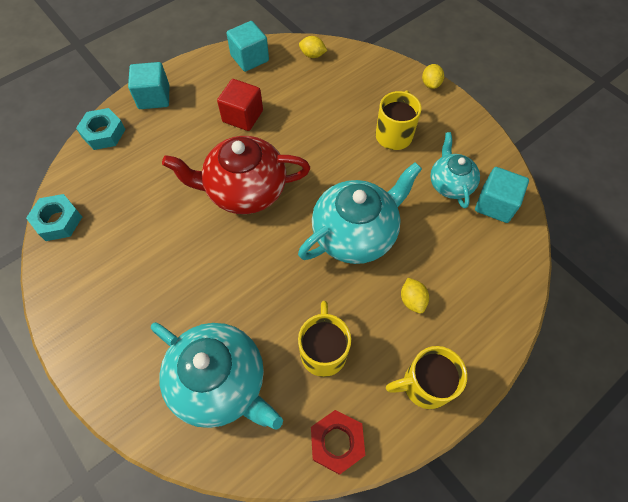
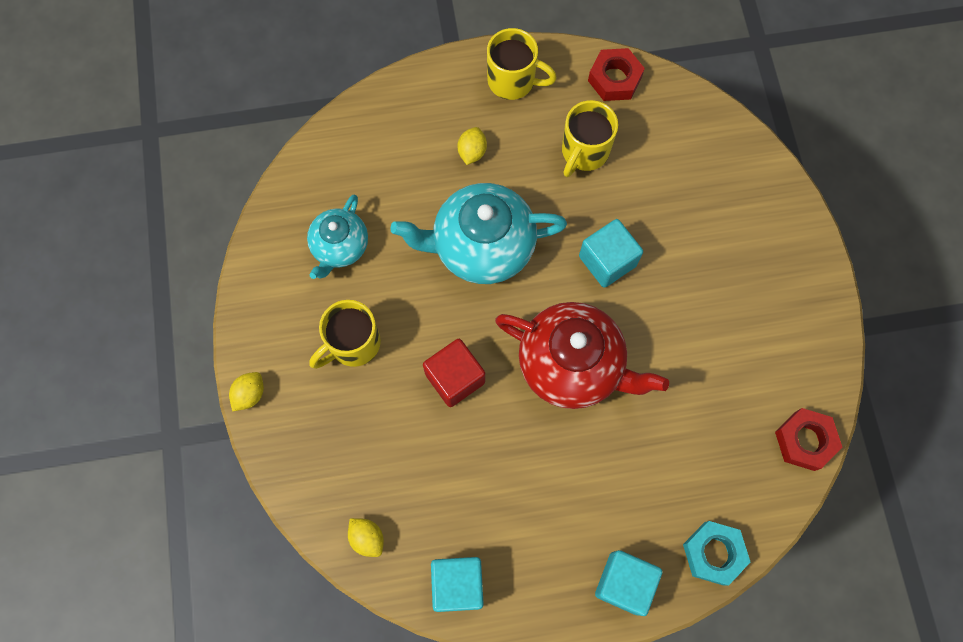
camera: 150 degrees left, 10 degrees up
(58, 221) = (804, 441): turquoise nut -> red nut
(220, 382) = (691, 174): turquoise teapot -> none
(242, 116) = (520, 479): red cube -> red cube (455, 378)
(495, 204) = (313, 198): turquoise cube -> turquoise cube (607, 261)

